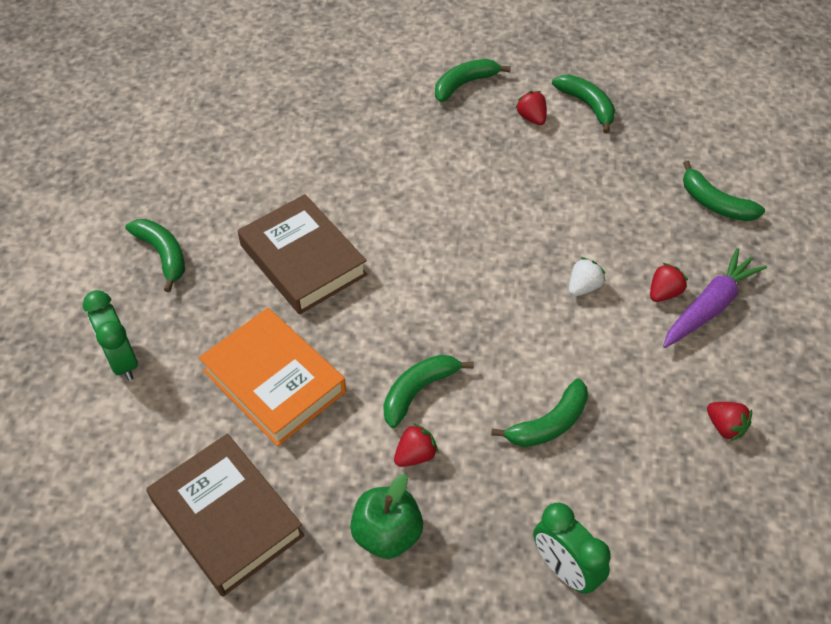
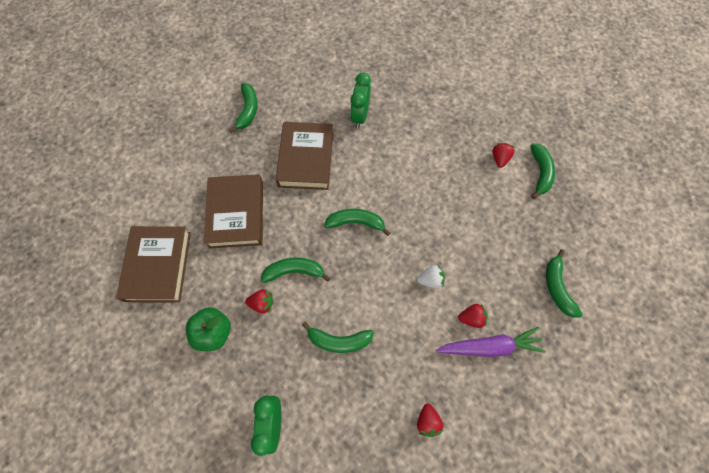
camera: 40 degrees right, 15 degrees up
(122, 360) = (185, 153): green clock -> green clock (360, 116)
(274, 381) = (236, 214): orange book -> brown book
(464, 84) = (481, 113): green banana -> green banana (356, 222)

